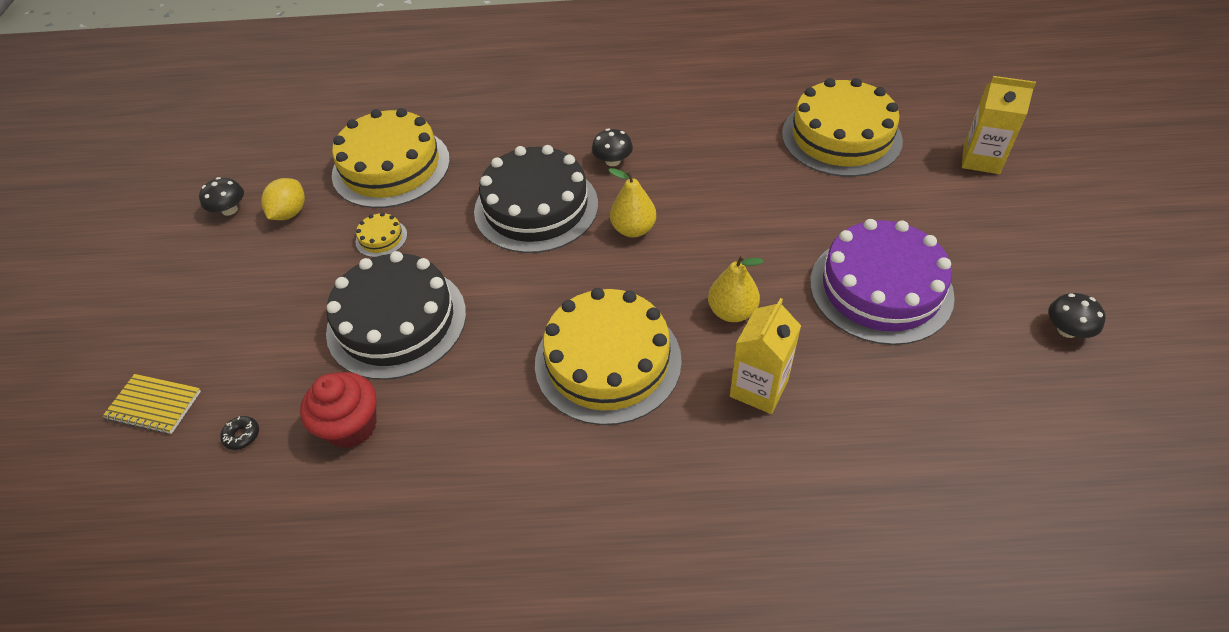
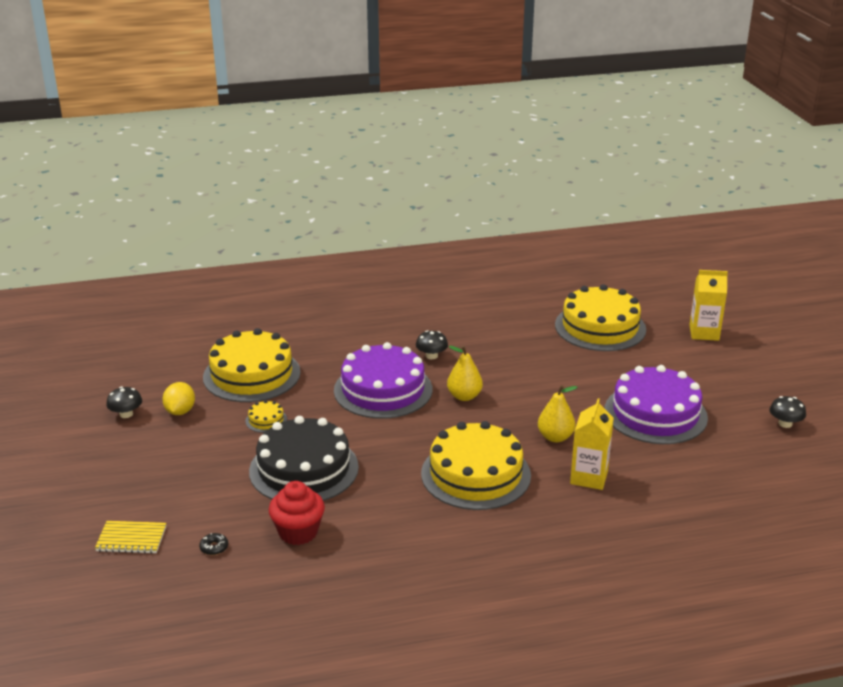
camera: 15 degrees left, 20 degrees down
(536, 207) = (383, 390): black cake -> purple cake

